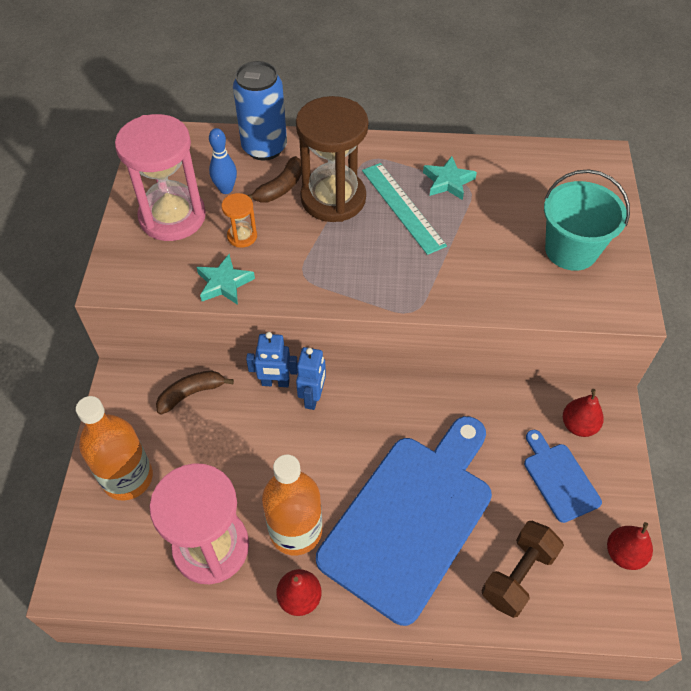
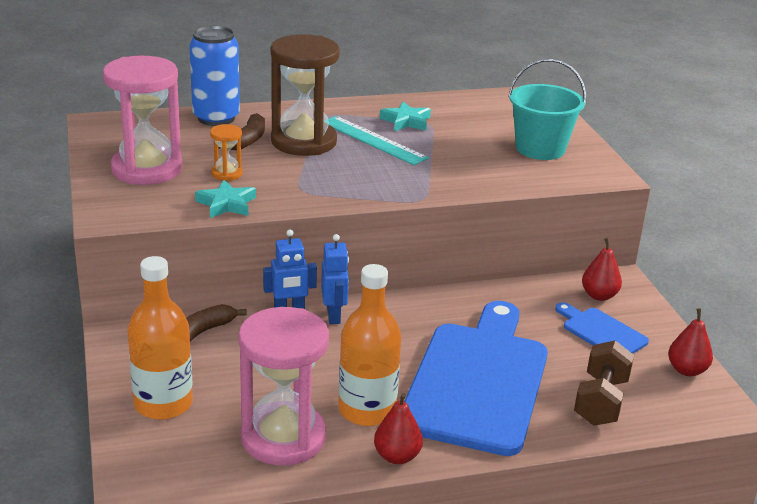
camera: 20 degrees left, 25 degrees down
(226, 189) = (192, 147): blue bowling pin -> none

